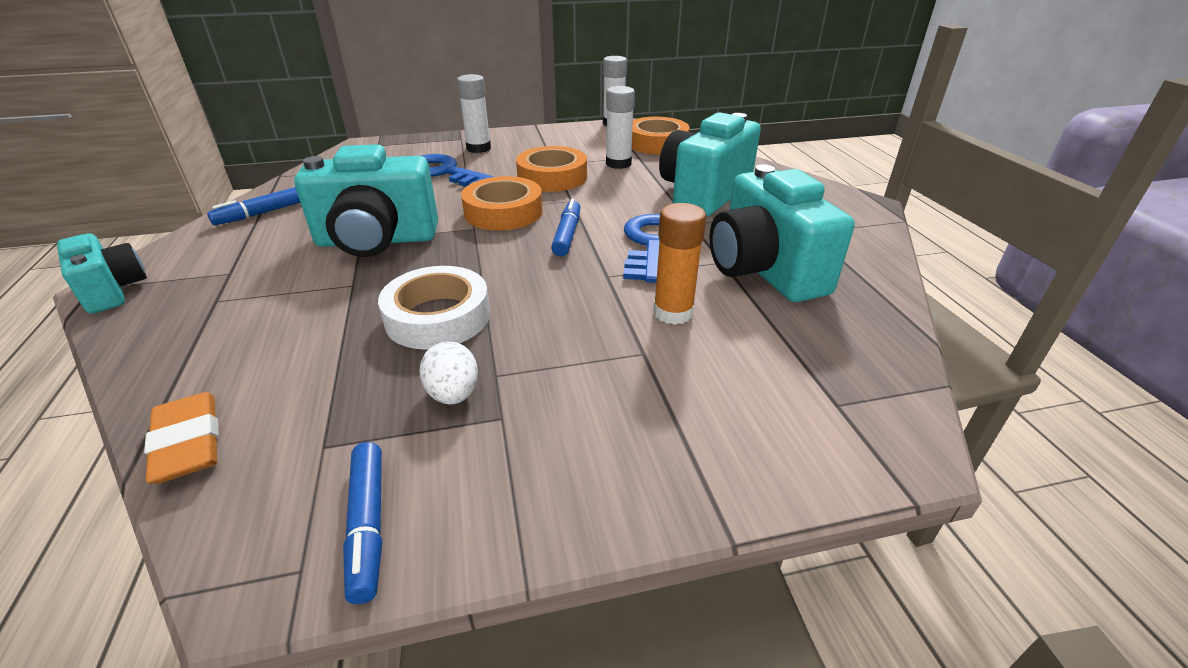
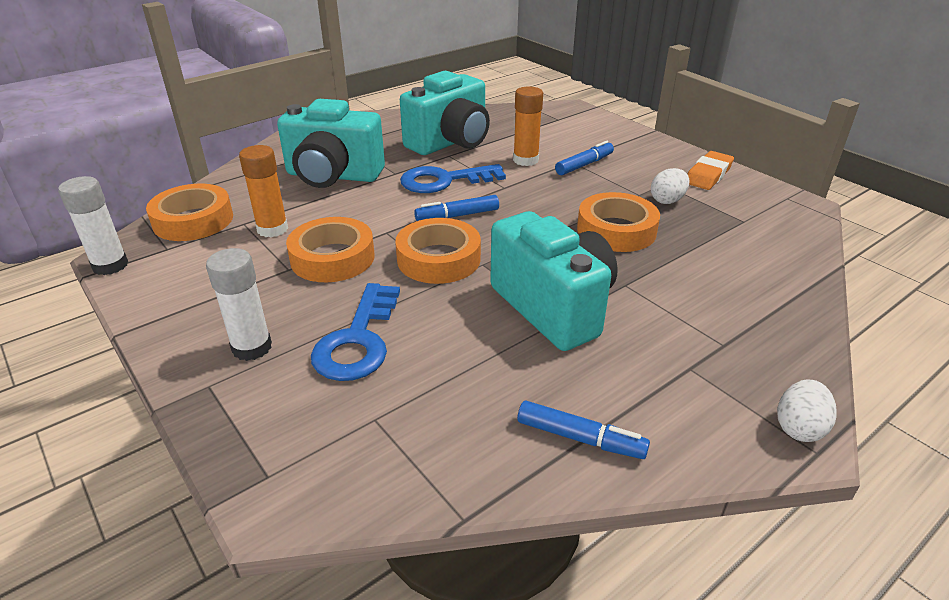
camera: 115 degrees left, 0 degrees up
(113, 291) = (799, 428): turquoise camera -> white egg
(188, 443) = (803, 261): orange eraser -> orange eraser (708, 175)
(368, 525) = (753, 192): blue marker -> blue marker (584, 165)
(438, 317) = (616, 230): white tape -> orange tape
(618, 164) = (272, 229): white glue stick -> orange glue stick

